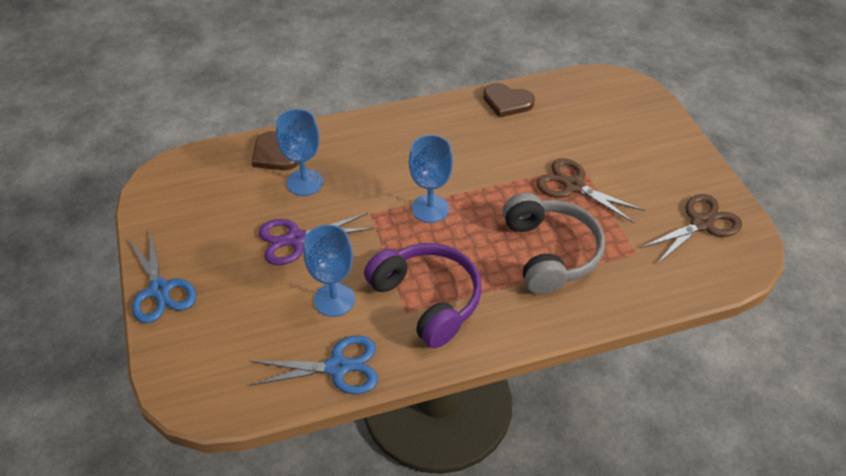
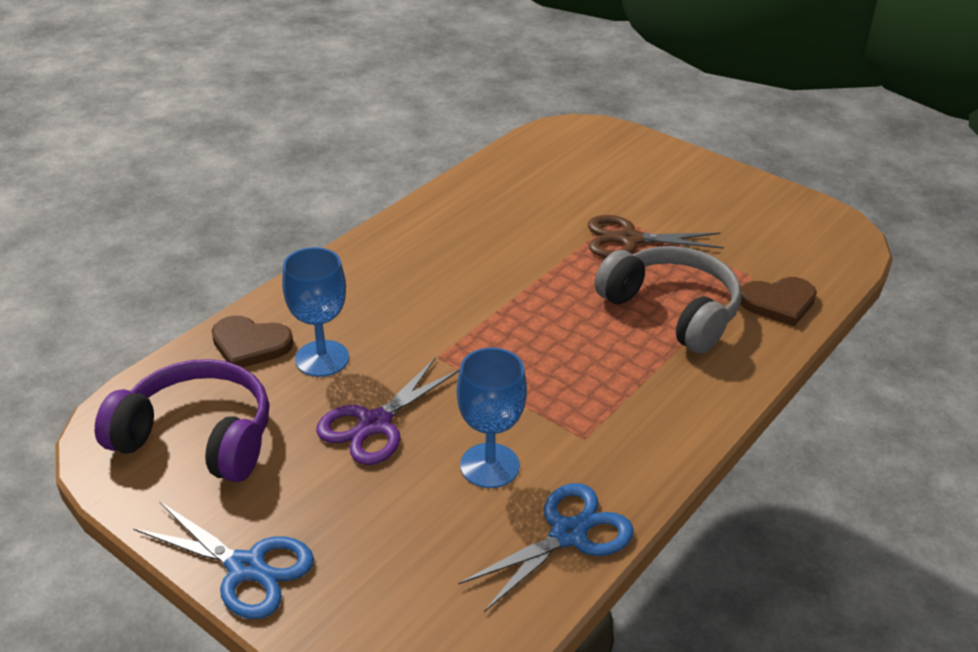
camera: 35 degrees left, 10 degrees down
(427, 300) = (595, 415): purple headphones -> purple headphones (197, 438)
(430, 208) = (502, 323): blue goblet -> none
(507, 102) = (478, 187): brown heart -> brown heart (778, 302)
(701, 223) = (780, 224): brown scissors -> none

